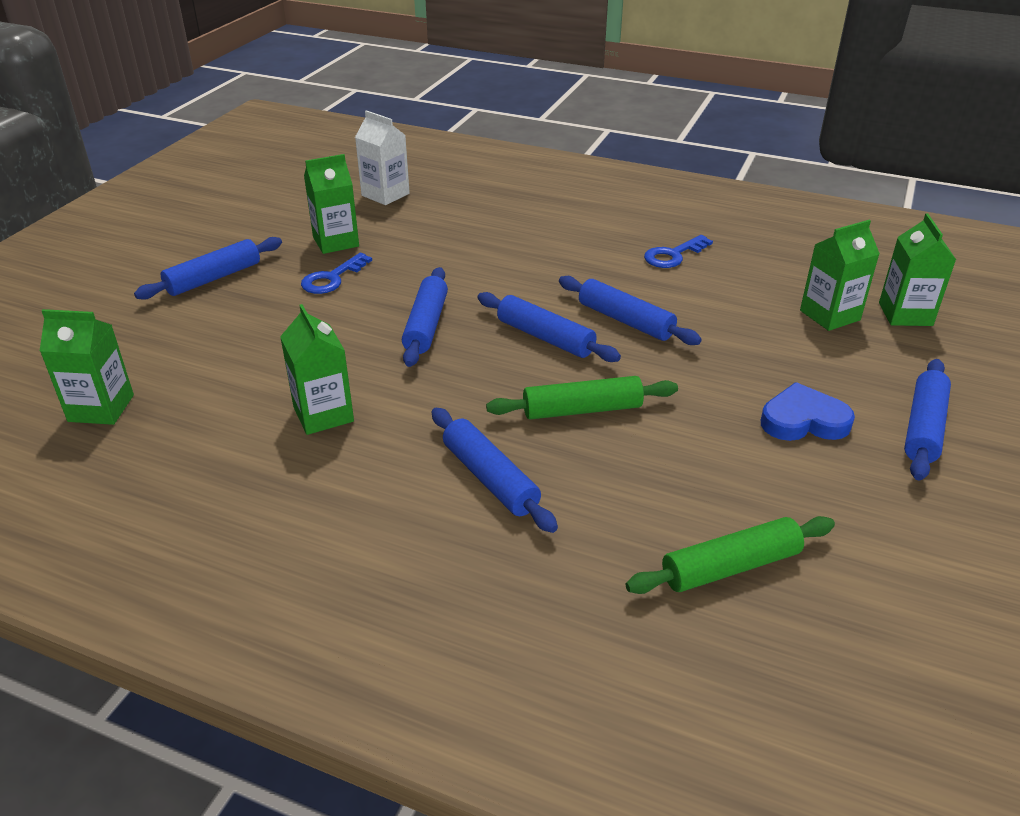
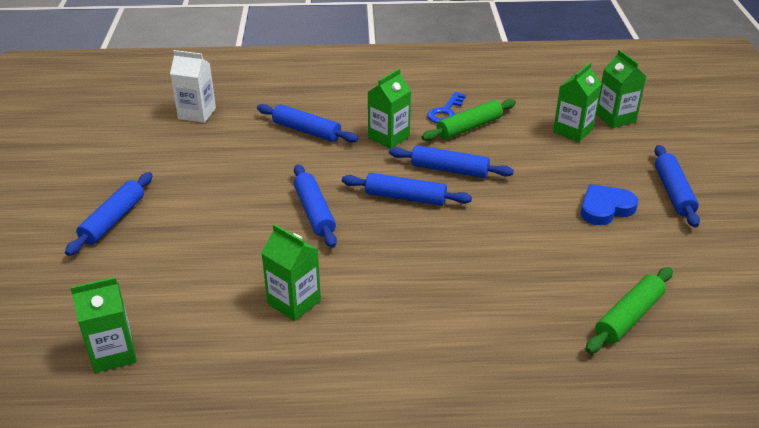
camera: 25 degrees left, 0 degrees up
(332, 278) = (212, 194): blue key -> none
(336, 242) = (189, 163): green carton -> green carton (389, 137)
(490, 478) = (445, 310): blue rolling pin -> blue rolling pin (306, 131)
(582, 410) = (468, 243): green rolling pin -> green rolling pin (469, 127)

